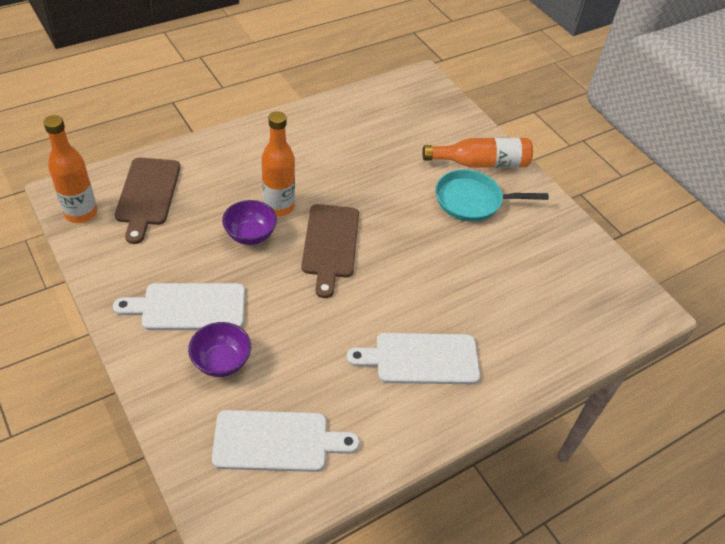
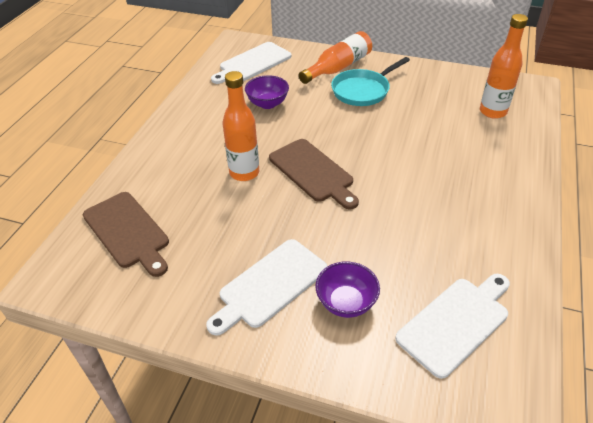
camera: 35 degrees left, 5 degrees down
(81, 213) = (84, 285): orange bottle -> orange bottle (492, 112)
(250, 235) = (249, 204): purple bowl -> purple bowl (267, 104)
(421, 359) = (463, 199): white cutting board -> white cutting board (253, 63)

